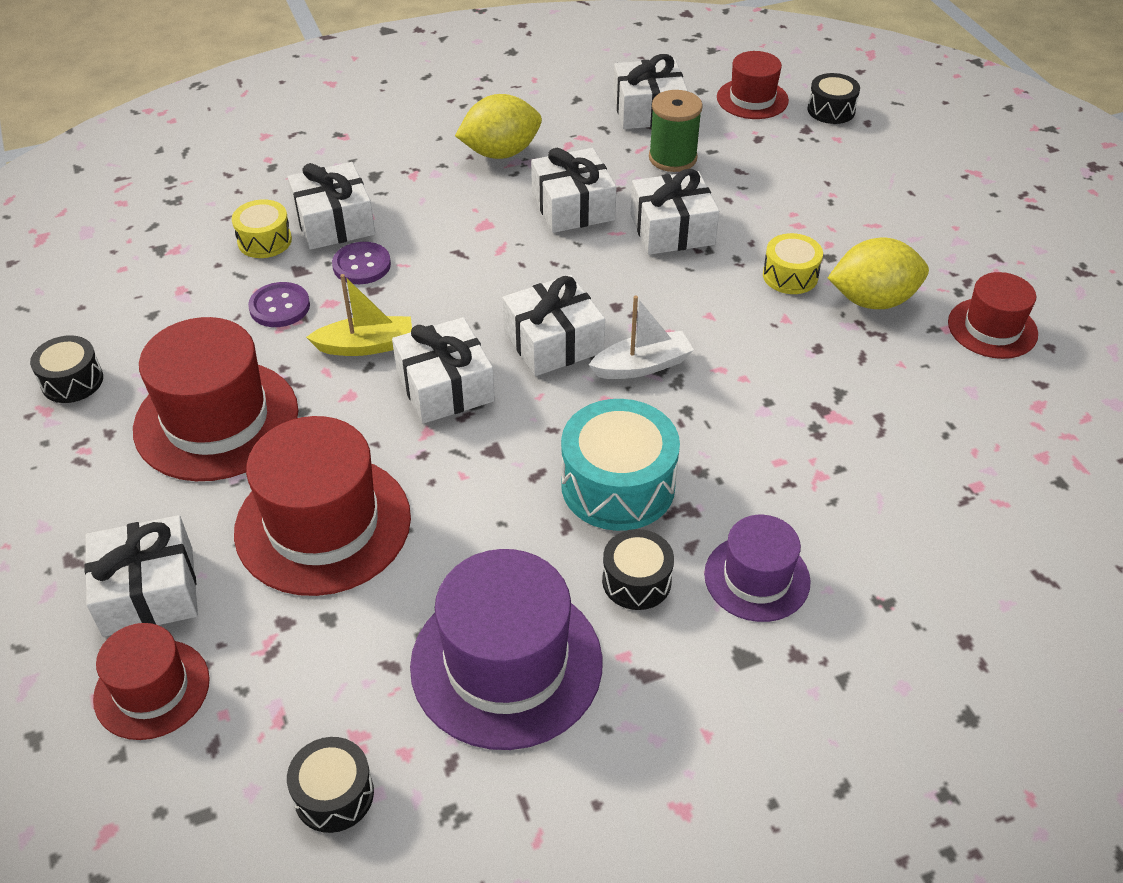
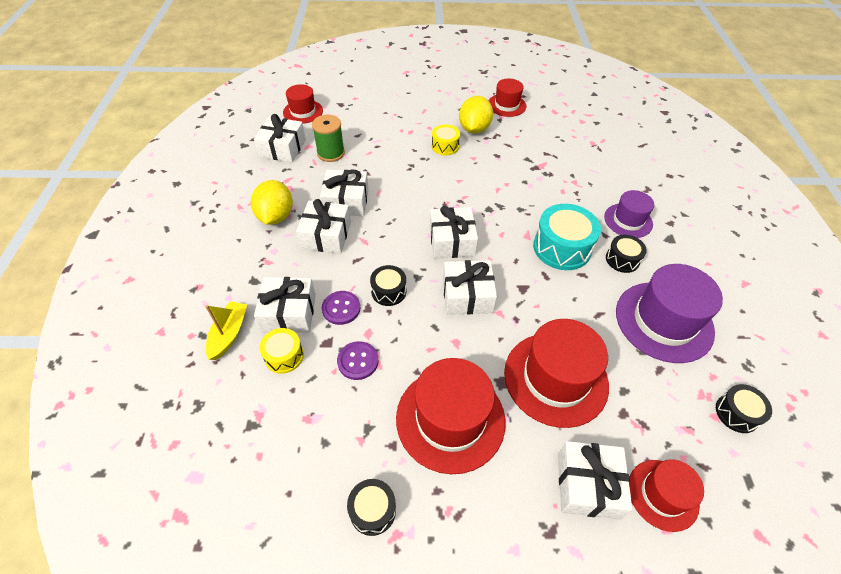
camera: 70 degrees left, 5 degrees up
(366, 346) = (417, 324): yellow boat -> yellow boat (229, 334)
(642, 366) = (484, 214): white boat -> none
(672, 229) = (388, 172): white gift -> white gift (326, 235)
(831, 110) = (332, 92): black drum -> black drum (388, 291)

